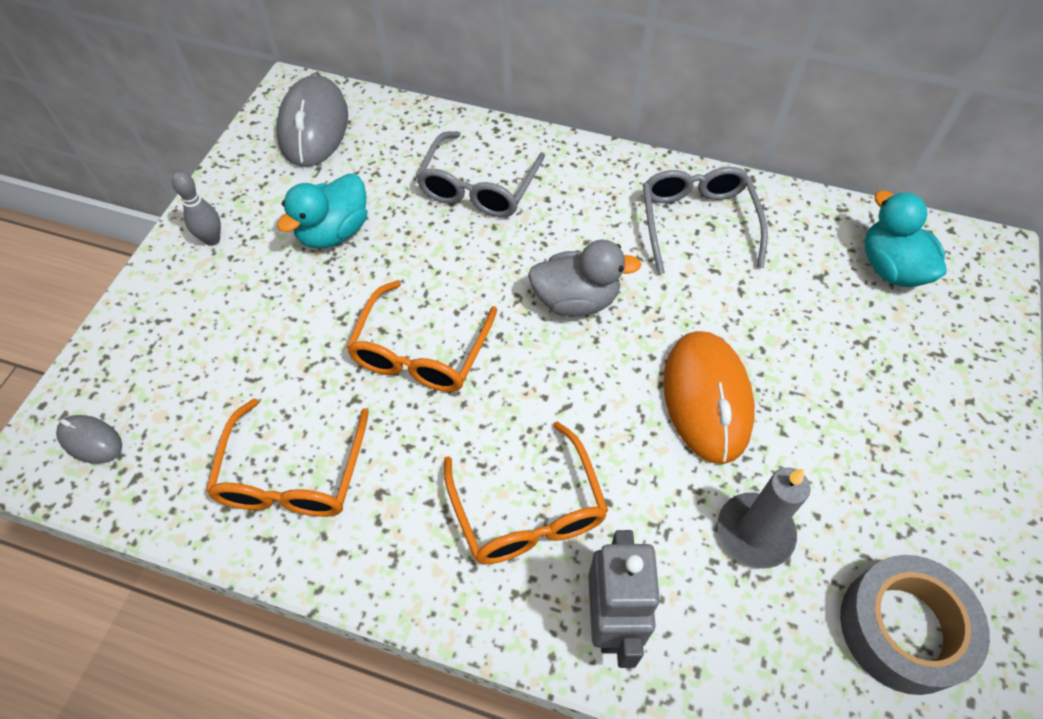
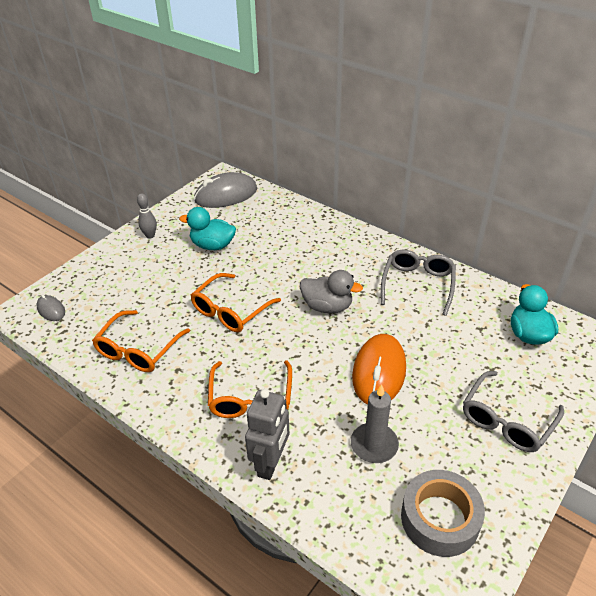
camera: 20 degrees right, 15 degrees down
(314, 127) = (226, 195): grey mouse -> grey mouse turned 45 degrees clockwise
(334, 232) = (212, 245): turquoise duck -> turquoise duck turned 45 degrees clockwise
(478, 188) = (299, 241): grey glasses -> grey glasses (506, 421)

